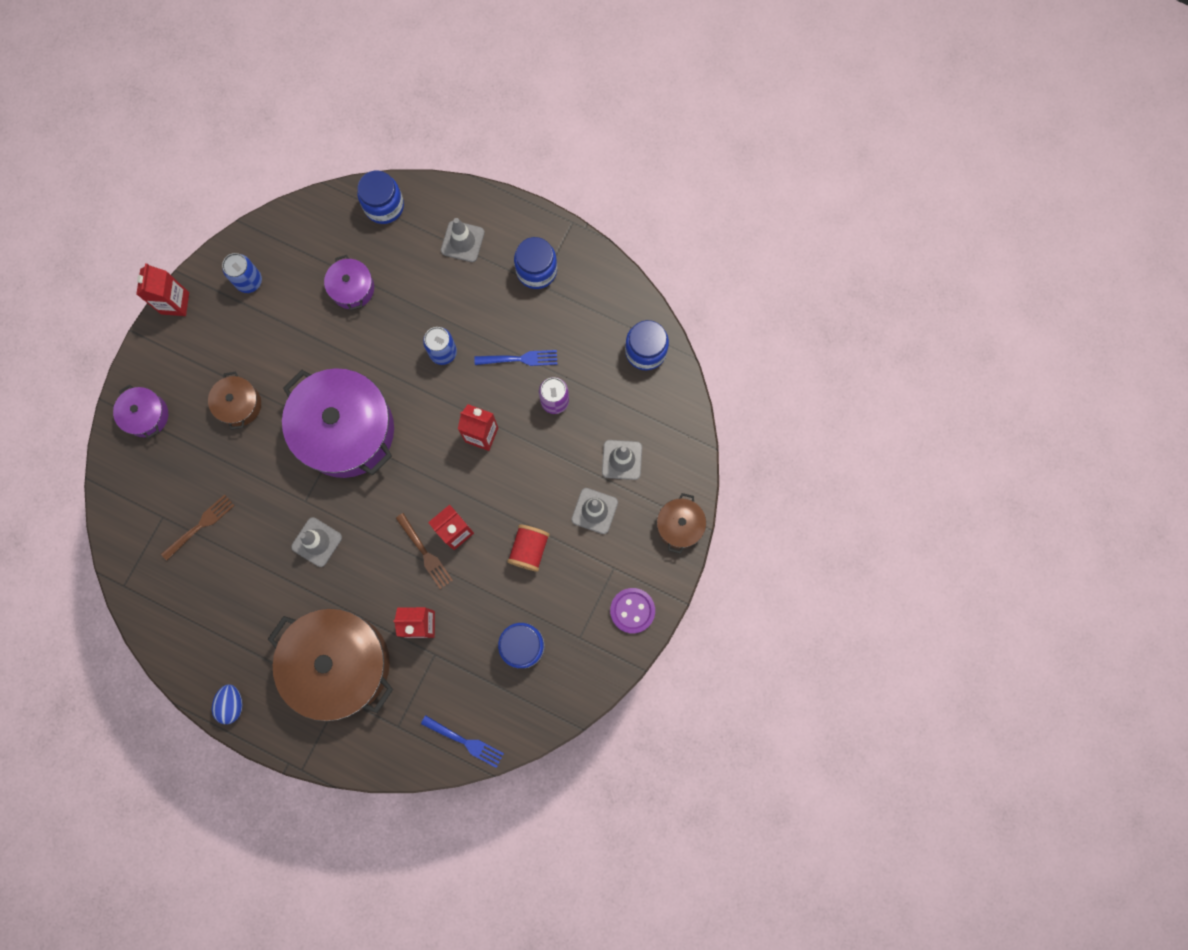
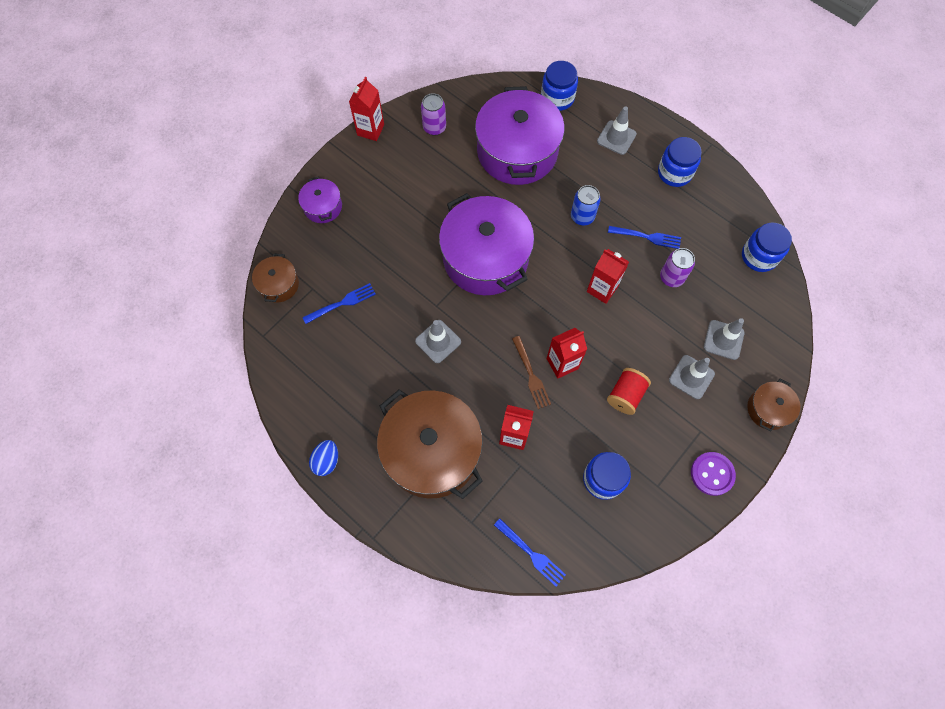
camera: 15 degrees right, 10 degrees down
(200, 526) = (341, 303): brown fork -> blue fork
(239, 404) = (401, 217): brown pot -> brown pot (279, 284)
(249, 281) = (434, 127): blue can -> purple can
(352, 288) = (517, 152): purple pot -> purple pot, size x2.14

